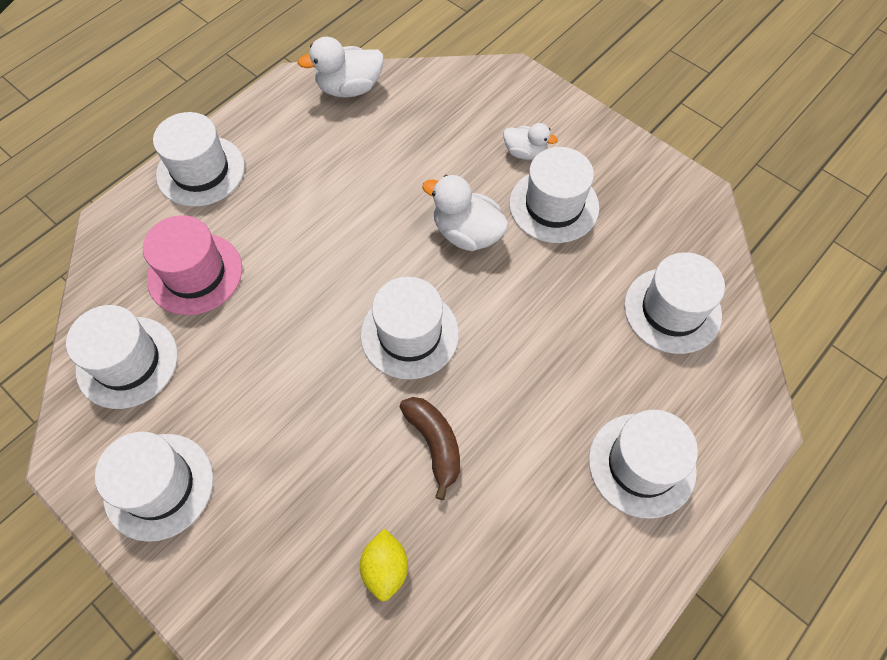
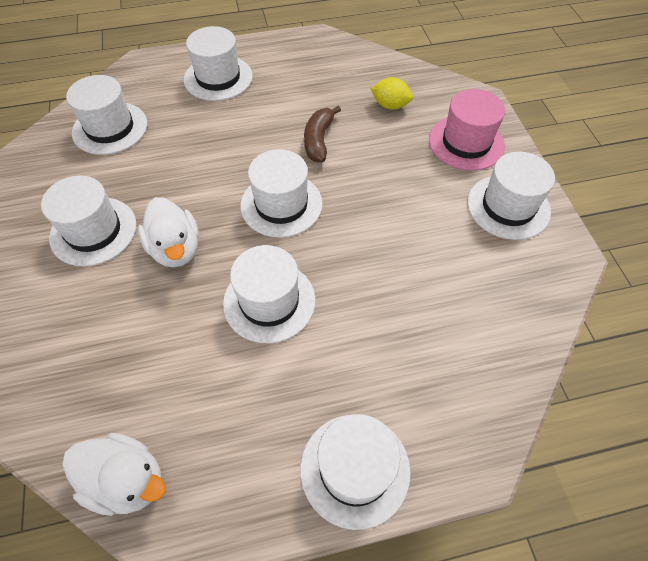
camera: 145 degrees left, 5 degrees down
(127, 362) = (505, 302): white hat -> white hat (269, 301)
(195, 273) = (416, 348): pink hat -> pink hat (466, 142)
(385, 568) = (390, 105): yellow lemon -> yellow lemon turned 75 degrees clockwise
(525, 152) = (59, 288): white duck -> none

